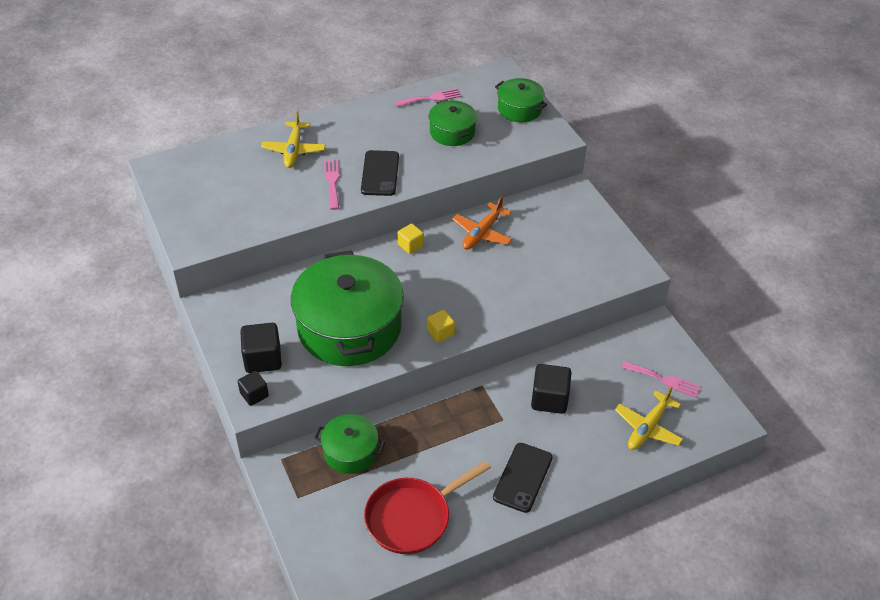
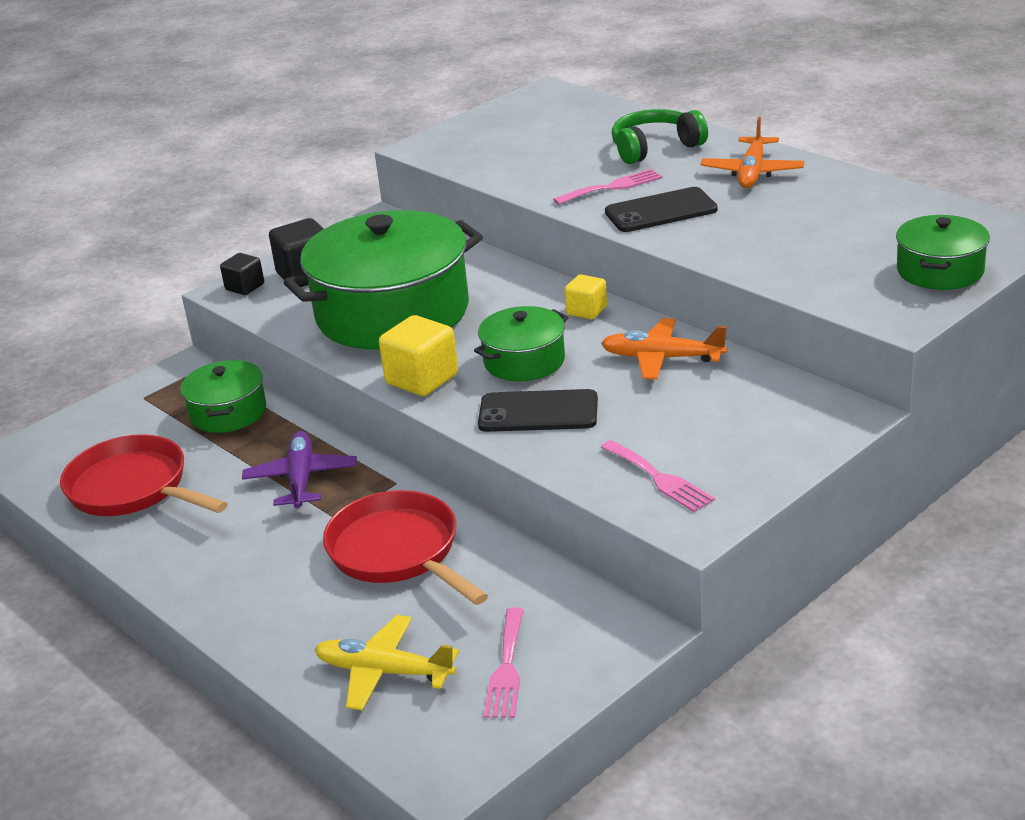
camera: 75 degrees right, 15 degrees down
(294, 150) = (655, 148): yellow plane -> green headphones
(361, 126) = (752, 172): none -> orange plane
(431, 98) = (880, 199): pink fork -> pink fork (659, 478)
(440, 333) = (422, 379): yellow cube -> yellow cube, size x1.65
(452, 132) = (813, 234): green pot -> green pot (524, 361)
(452, 428) = (301, 479): none -> purple plane
(522, 477) = (231, 564): black phone -> black phone (538, 412)
(549, 399) = (398, 552): black cube -> red pan

